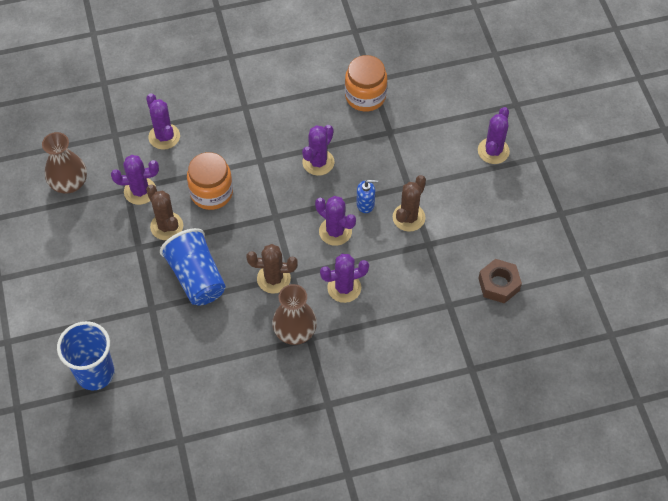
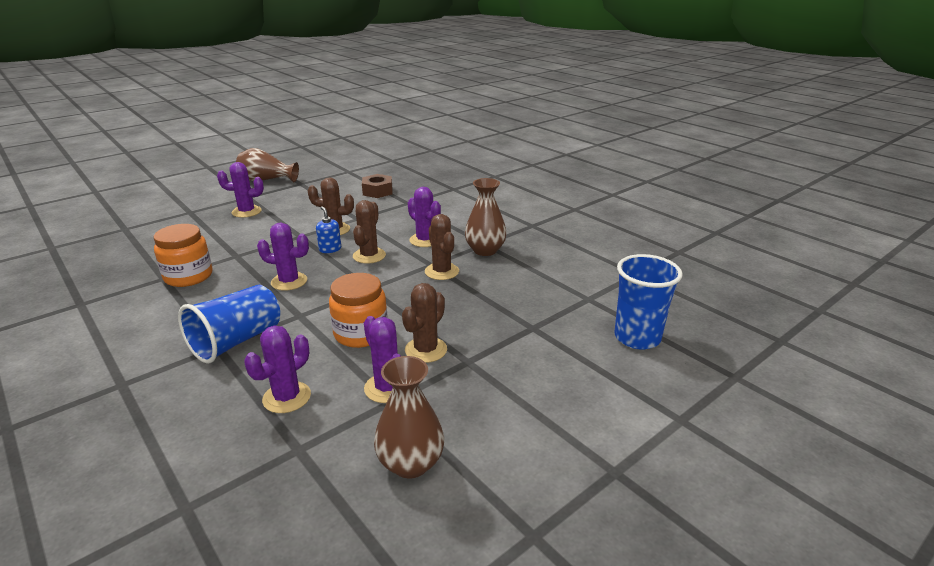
camera: 115 degrees left, 30 degrees down
(196, 277) = (474, 311): blue cup -> blue cup (236, 341)
(335, 231) = (369, 256): purple cactus -> brown cactus
(587, 181) = (266, 180): none -> brown vase

